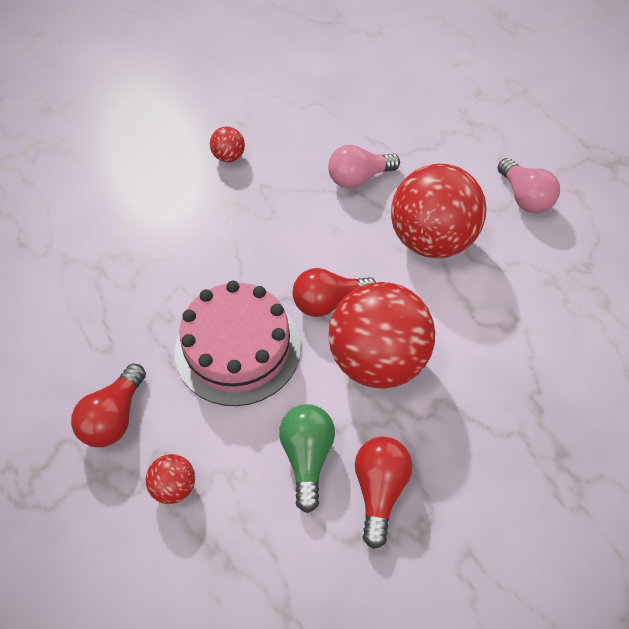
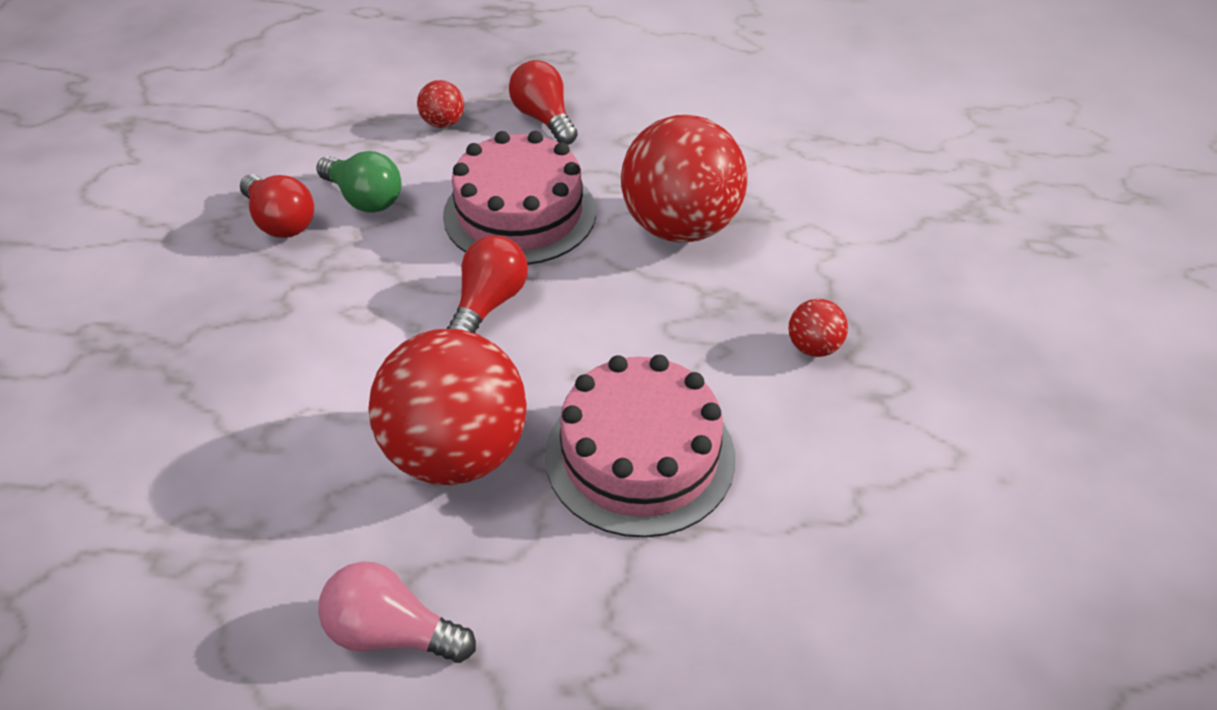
camera: 130 degrees right, 10 degrees down
(358, 178) = (640, 455): pink light bulb -> pink cake
(377, 360) = (382, 296): red ball -> red ball (680, 227)

